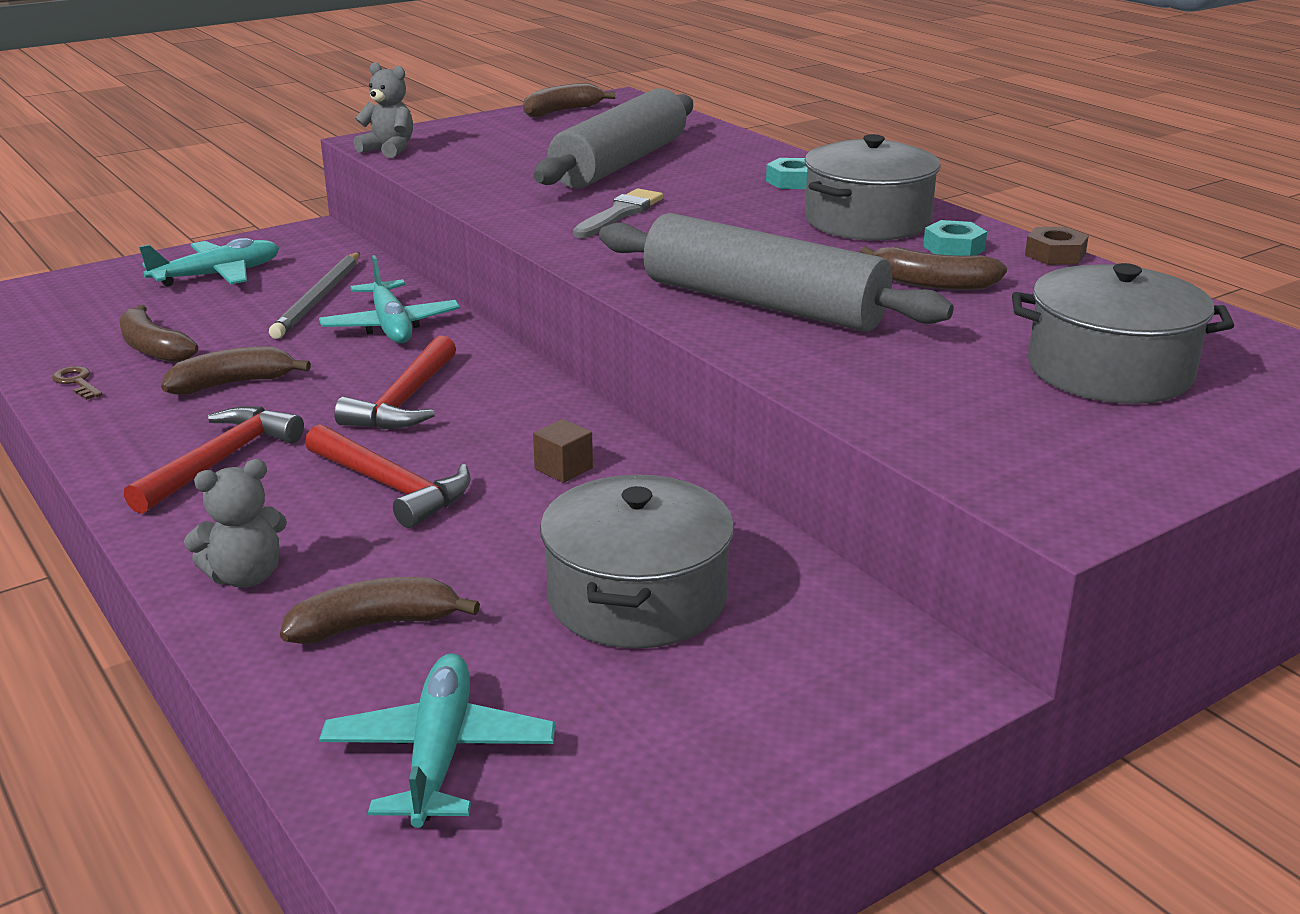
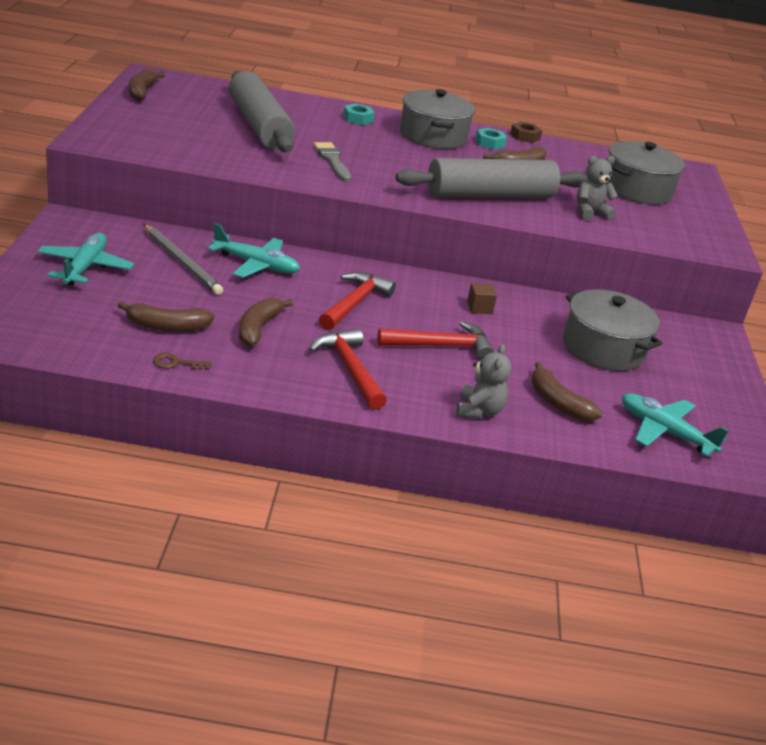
camera: 55 degrees left, 5 degrees up
(374, 625) = (558, 403): brown banana -> brown banana turned 60 degrees counterclockwise
(389, 150) = (114, 146): grey teddy bear -> grey teddy bear (590, 213)
(405, 401) = (354, 303): red hammer -> red hammer turned 120 degrees counterclockwise

